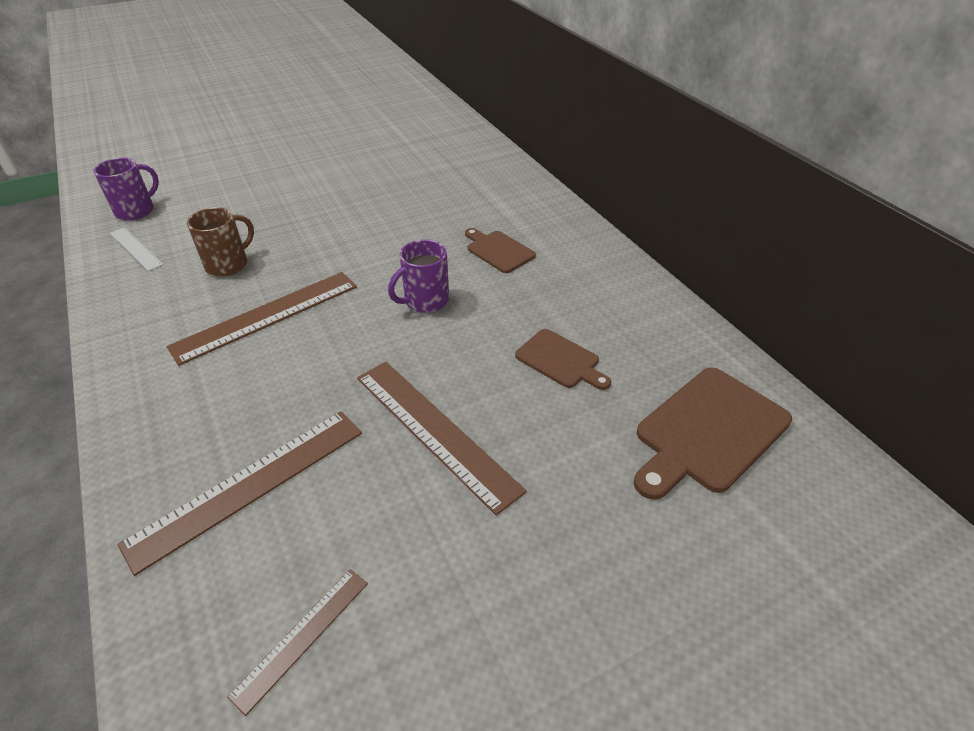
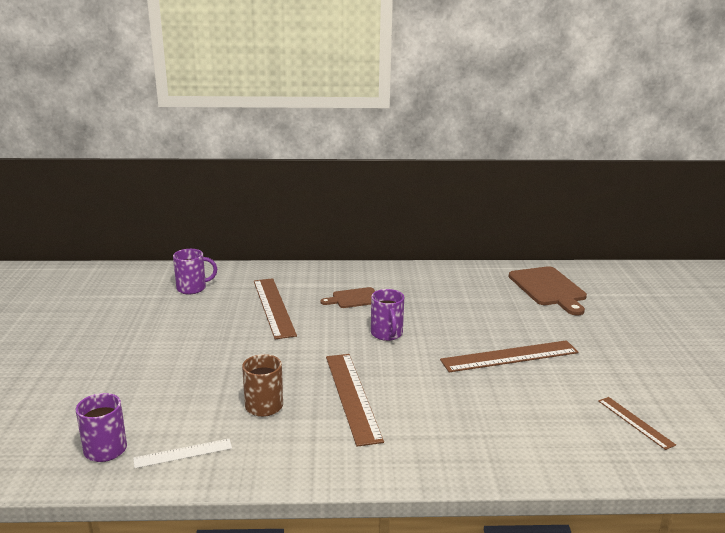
camera: 65 degrees left, 20 degrees down
(249, 485) = (523, 425): brown ruler -> brown ruler (273, 307)
(436, 150) = (192, 288): none -> purple mug
(560, 360) = (475, 308): brown cutting board -> none

